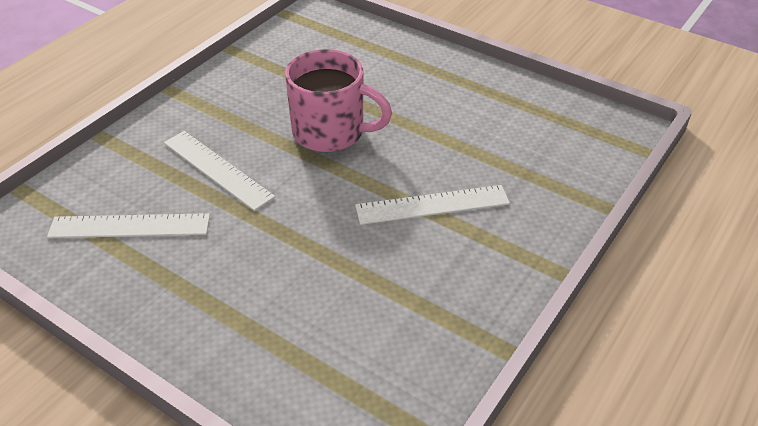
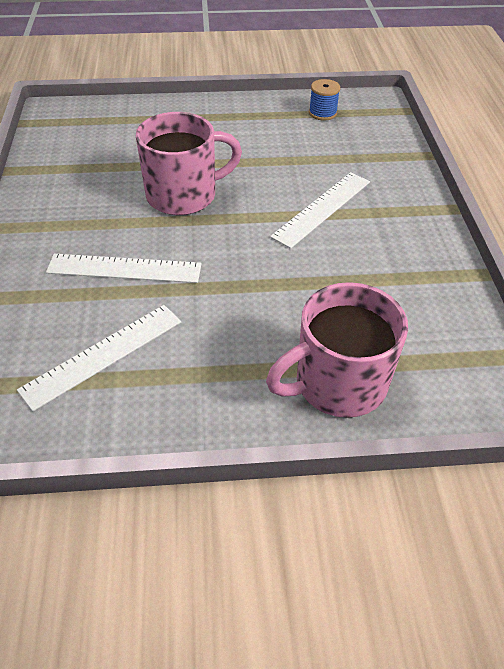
camera: 40 degrees left, 5 degrees up
(258, 356) = (337, 383): none -> pink mug
(550, 115) = (322, 113): none -> blue spool

